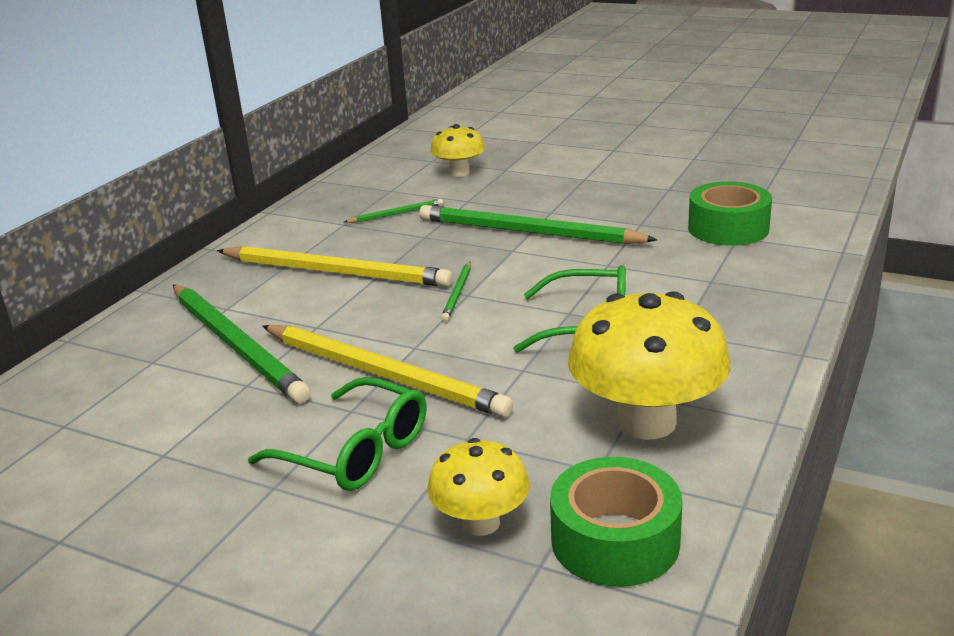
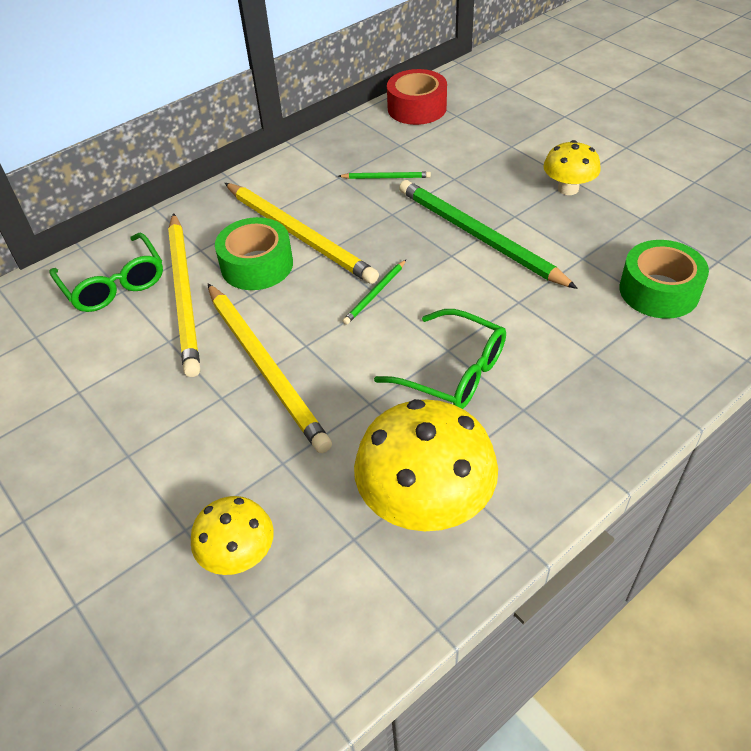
camera: 25 degrees right, 20 degrees up
(236, 345) = (184, 295): green pencil -> yellow pencil
(356, 452) = (199, 443): green glasses -> green glasses (114, 284)
(386, 163) = (417, 108): none -> red tape
(459, 173) = (469, 139): yellow mushroom -> yellow mushroom (568, 189)
(615, 540) = (319, 618): green tape -> green tape (257, 265)

